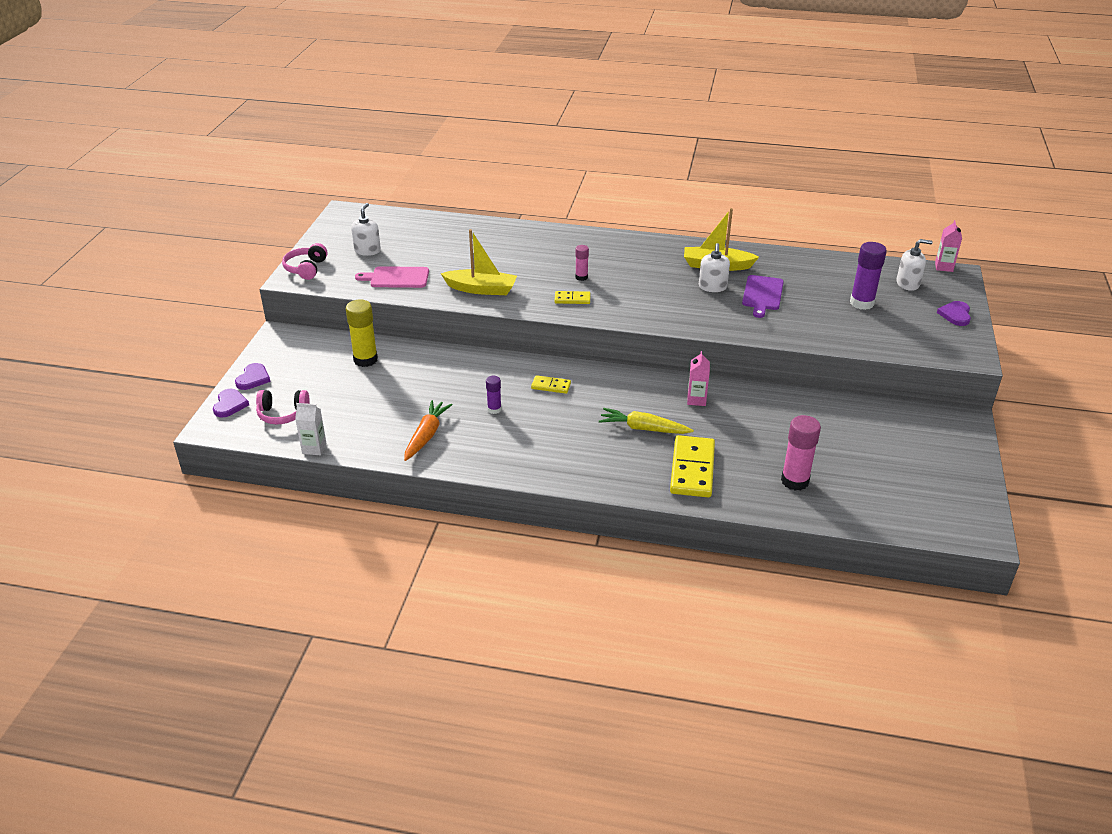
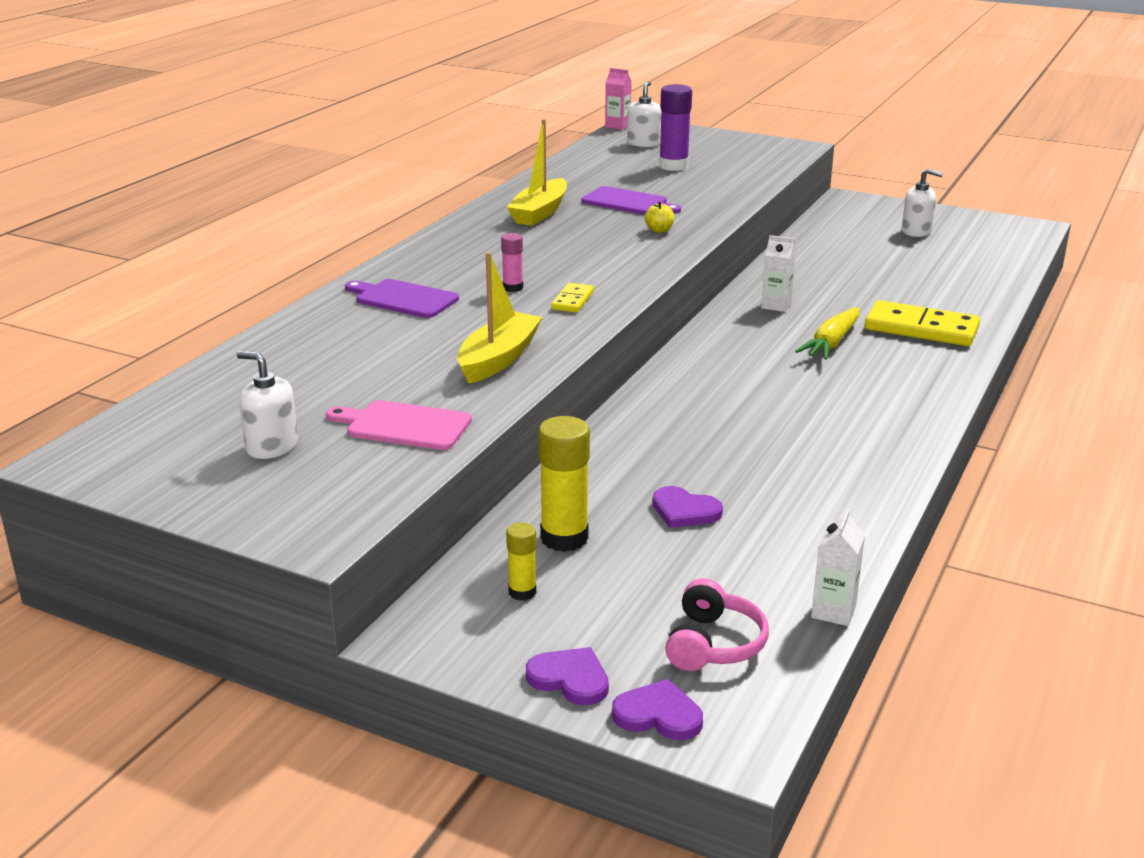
camera: 75 degrees left, 10 degrees down
(306, 268) = (289, 518): pink headphones -> none
(317, 356) = (522, 592): none -> yellow glue stick
(397, 278) = (404, 425): pink cutting board -> pink cutting board turned 90 degrees clockwise
(426, 435) = (815, 498): orange carrot -> none
(494, 409) = (759, 436): purple glue stick -> none
(548, 248) = (403, 299): none -> purple cutting board
(551, 386) = (712, 388): yellow domino -> none
(696, 400) = (776, 305): pink carton -> white carton
(712, 287) = (593, 222): white soap dispenser -> white soap dispenser (916, 231)
(713, 314) = (659, 230): none -> yellow apple
(795, 481) = (947, 283): pink glue stick -> none
(955, 315) = (717, 138): purple heart -> purple heart (684, 511)

